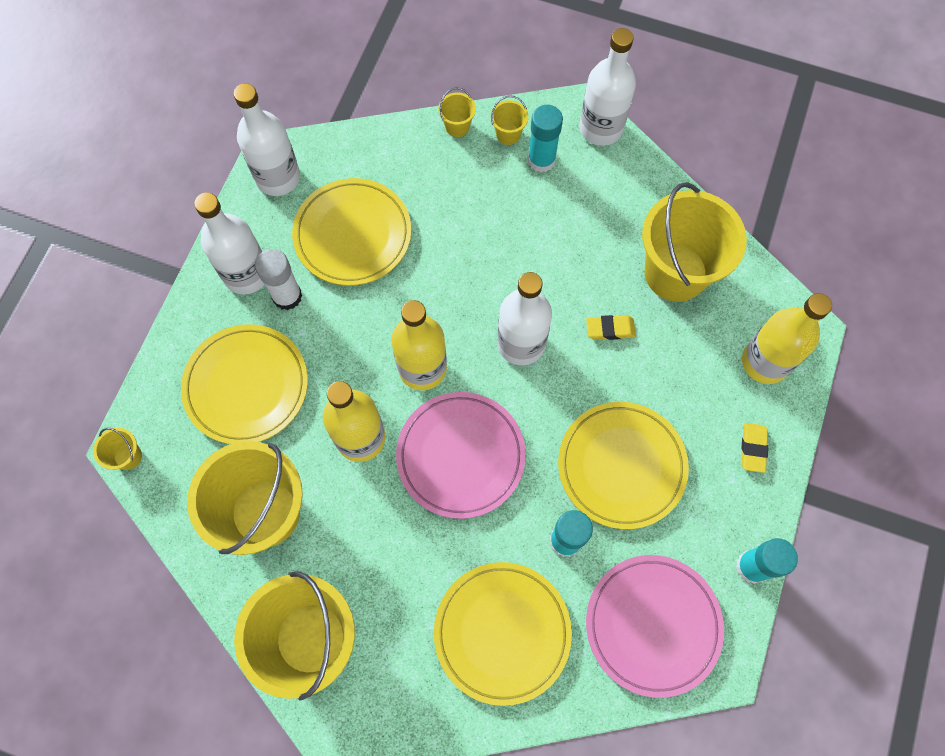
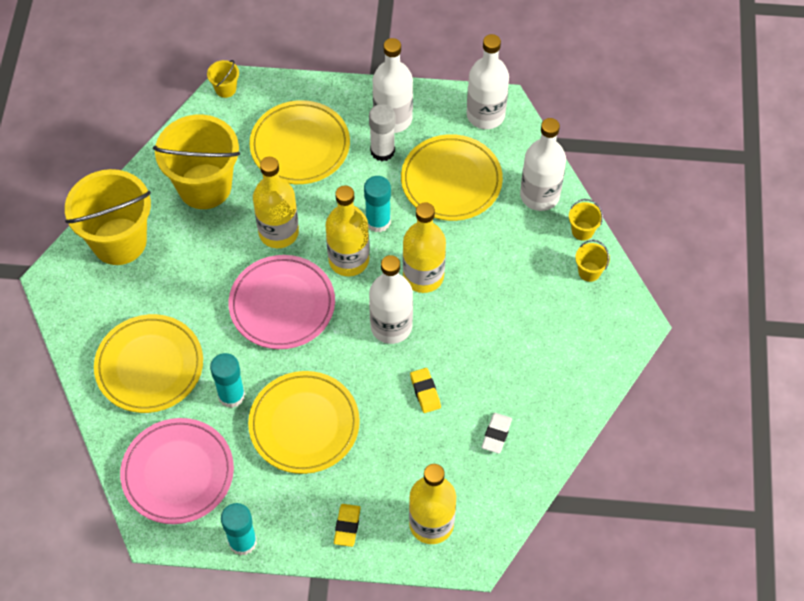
camera: 75 degrees right, 10 degrees down
(467, 295) = (423, 276): none -> yellow bottle
(541, 160) = (572, 303): turquoise glue stick -> turquoise glue stick (378, 221)
(600, 128) = (623, 344): white bottle -> white bottle (539, 195)
(675, 272) = (496, 434): yellow bucket -> white eraser
(753, 448) = (347, 526): yellow eraser -> yellow eraser turned 75 degrees counterclockwise

